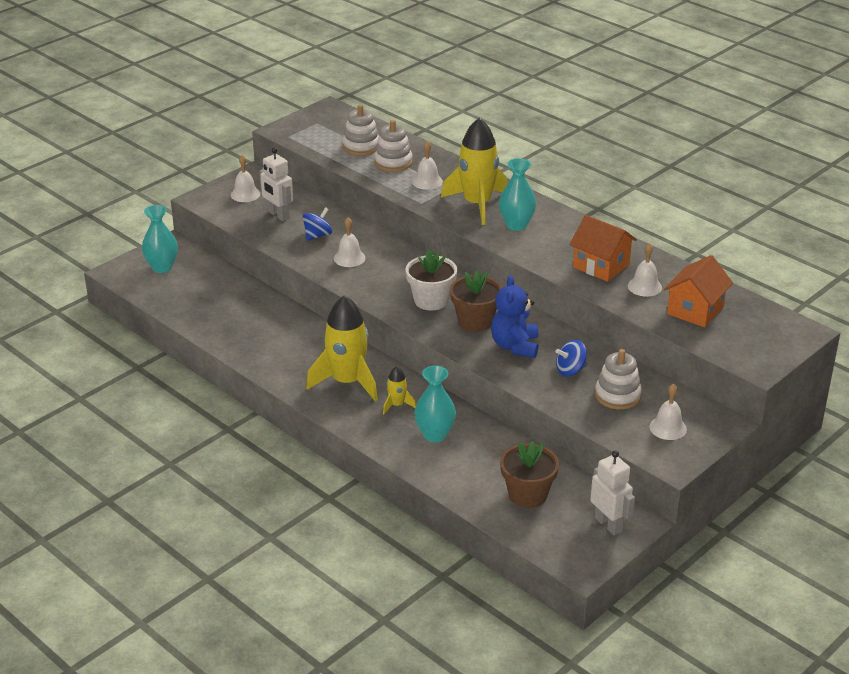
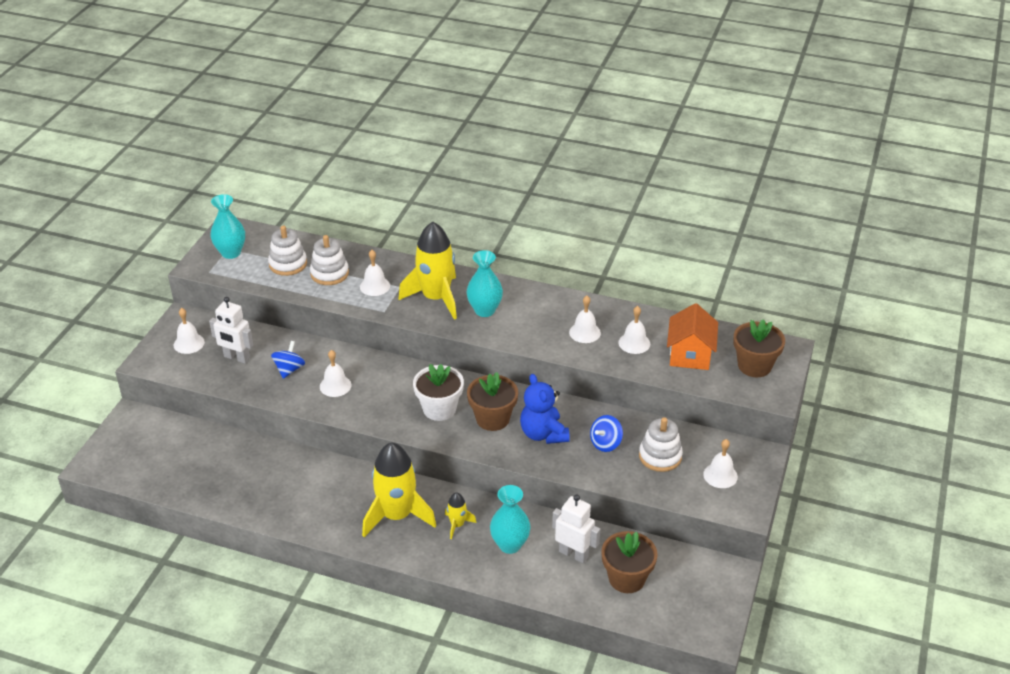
camera: 25 degrees left, 5 degrees up
(162, 267) = (137, 446): turquoise vase -> turquoise vase (231, 253)
(601, 266) = (584, 332): orange house -> white bell
(608, 524) = (710, 583): white robot -> white robot (573, 554)
(756, 336) = (754, 366): none -> brown flower pot

